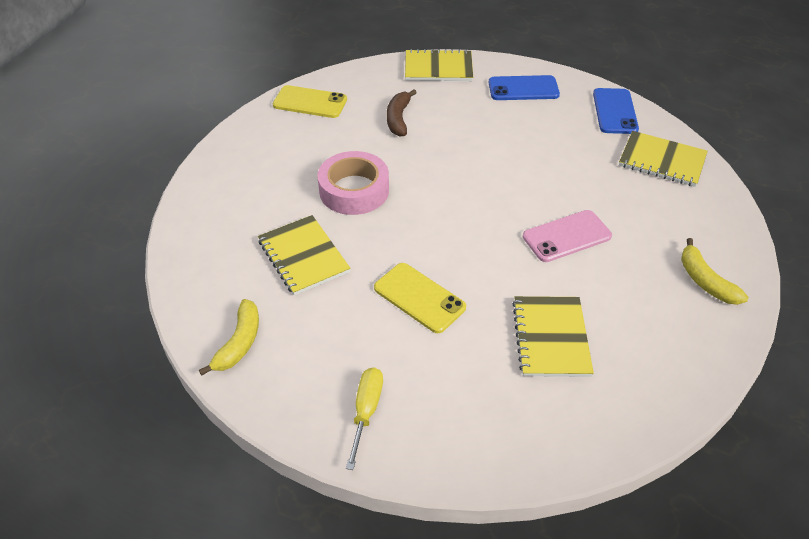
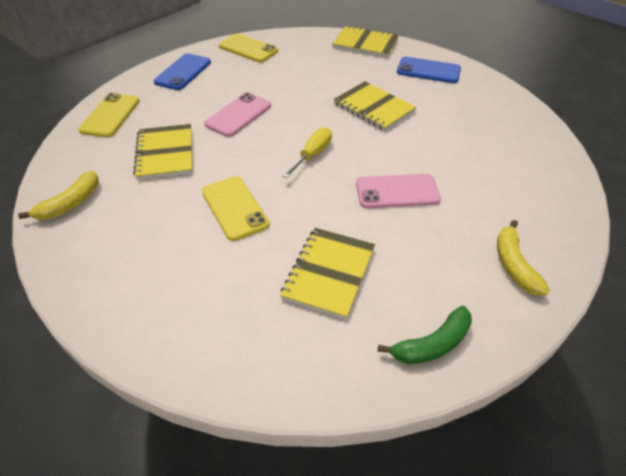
camera: 20 degrees right, 0 degrees up
(206, 227) = (110, 115): none -> yellow phone
(354, 190) = (238, 115): pink tape -> pink phone
(366, 411) = (127, 287): yellow screwdriver -> yellow screwdriver (312, 154)
(398, 119) = (309, 72): brown banana -> none
(615, 111) = (502, 103): blue phone -> blue phone (183, 72)
(662, 161) = (526, 151): yellow notebook -> yellow notebook (373, 107)
(674, 375) = (432, 344): none -> green banana

